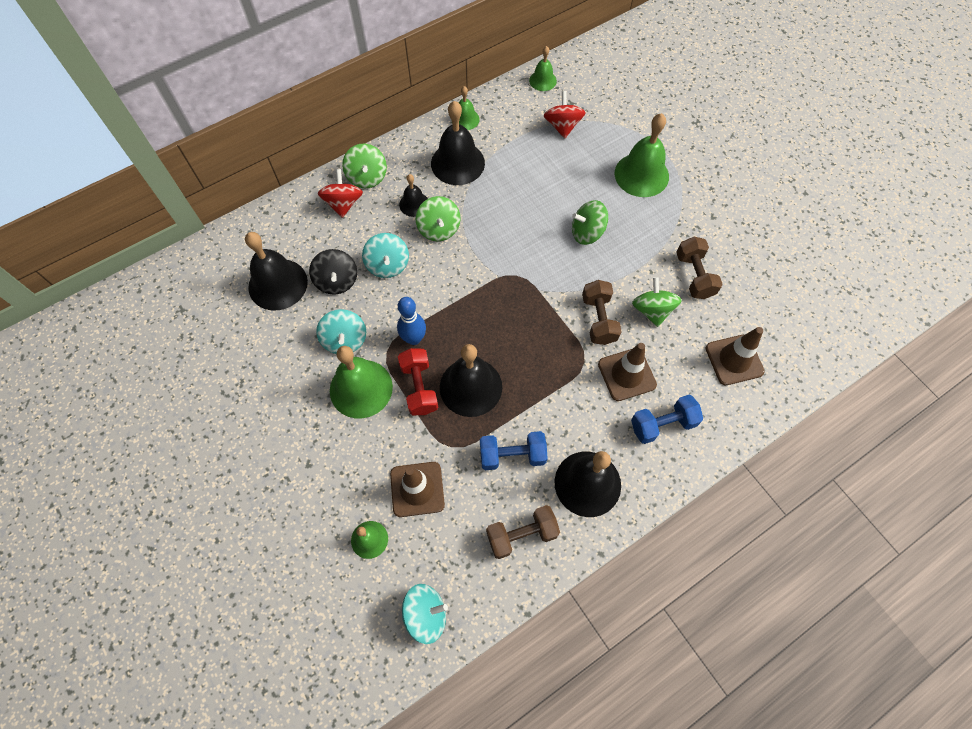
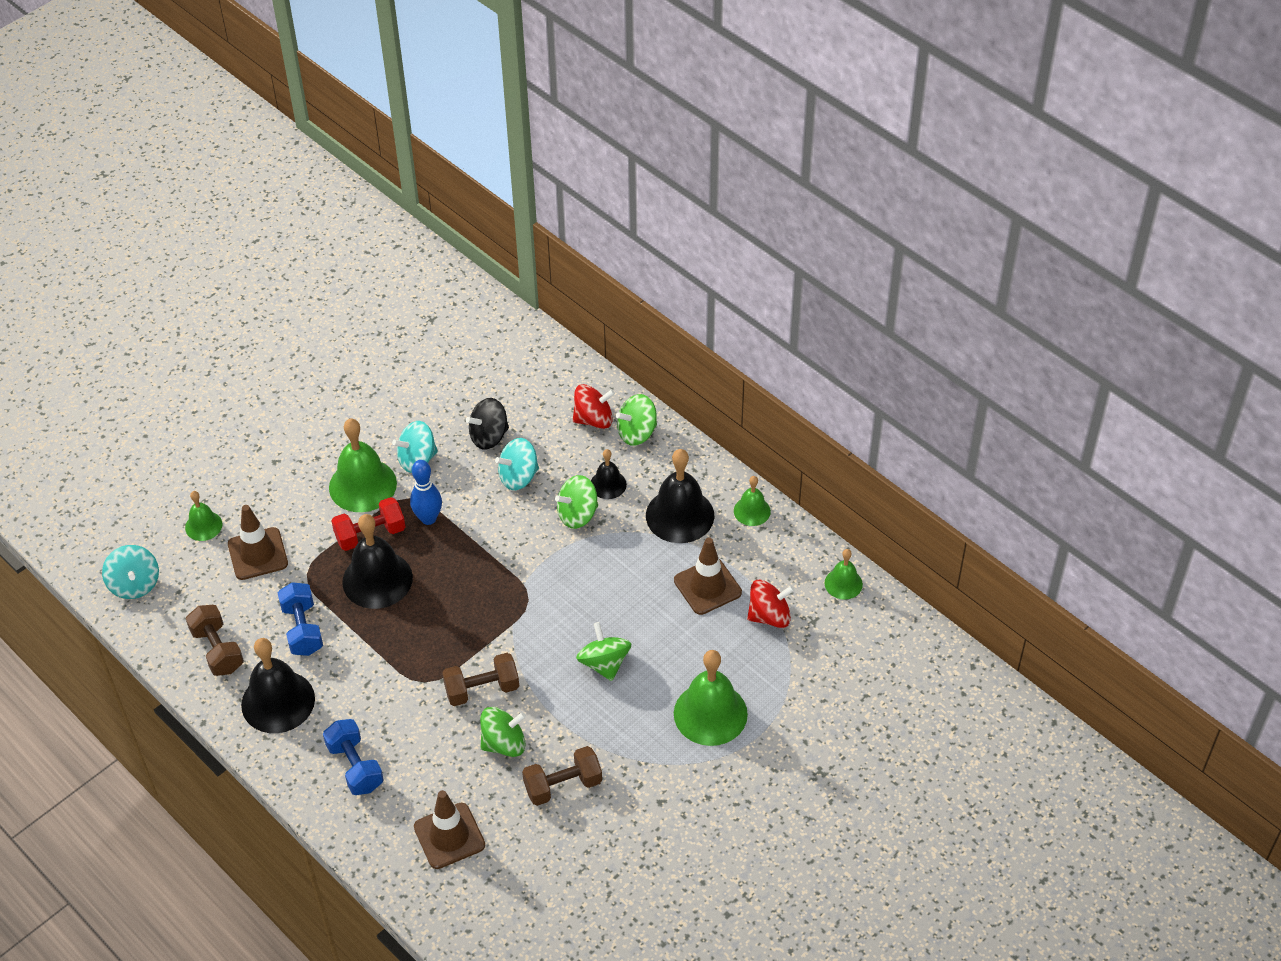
camera: 80 degrees right, 15 degrees down
(278, 284) = (476, 387): black bell -> none
(626, 374) = (413, 725): brown traffic cone -> brown traffic cone (707, 586)

